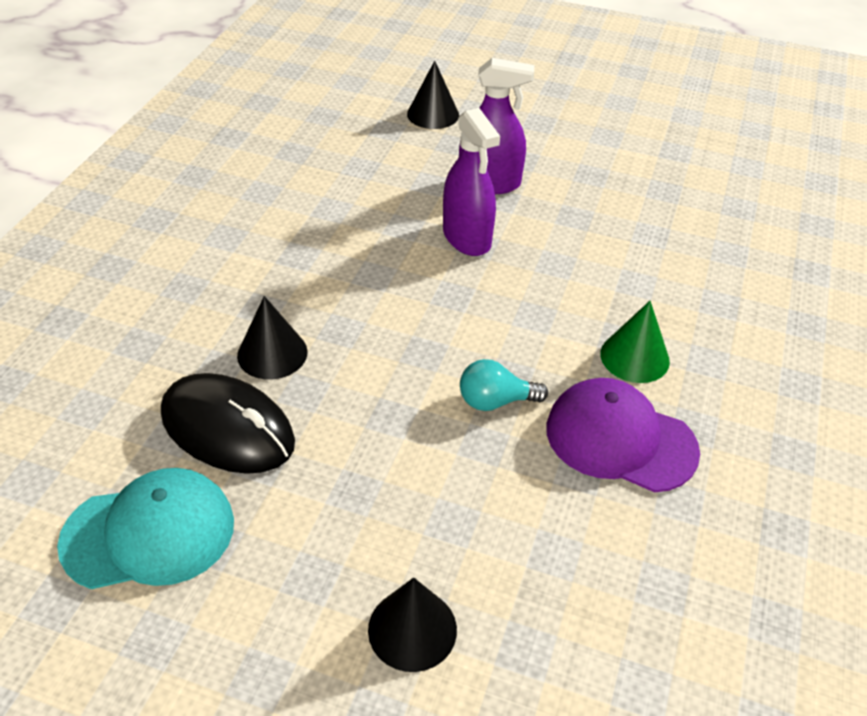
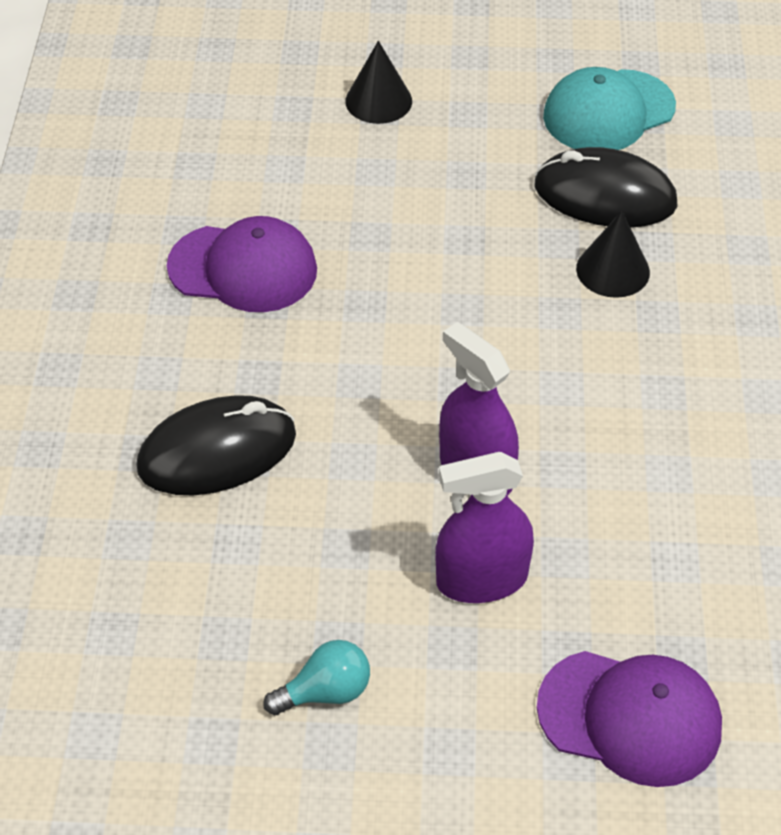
camera: 165 degrees right, 5 degrees up
(433, 114) = (630, 717): black cone -> purple cap
(495, 401) = (372, 276): turquoise light bulb -> turquoise light bulb (325, 692)
(634, 357) = (239, 357): green cone -> none
(660, 291) = (217, 451): none -> black mouse

